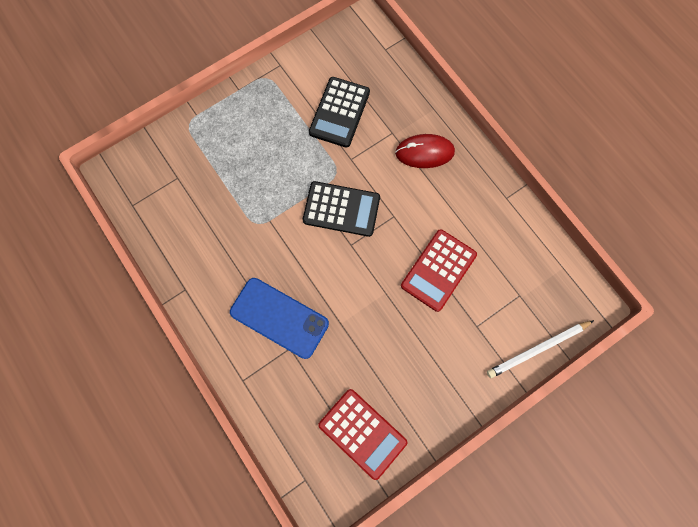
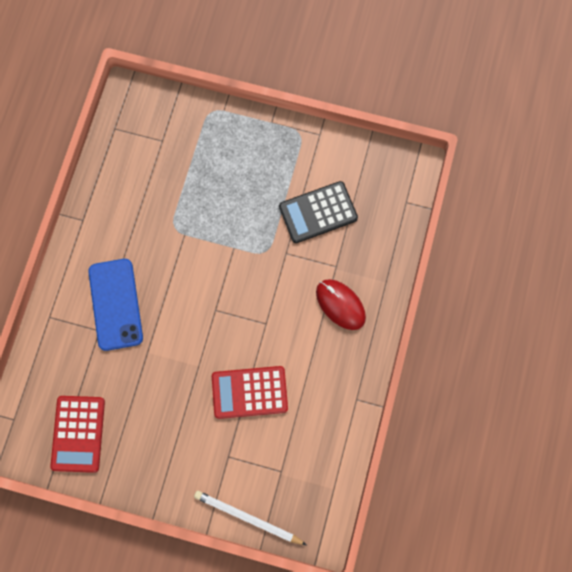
camera: 50 degrees right, 0 degrees up
(341, 209) = (238, 280): black calculator -> none

